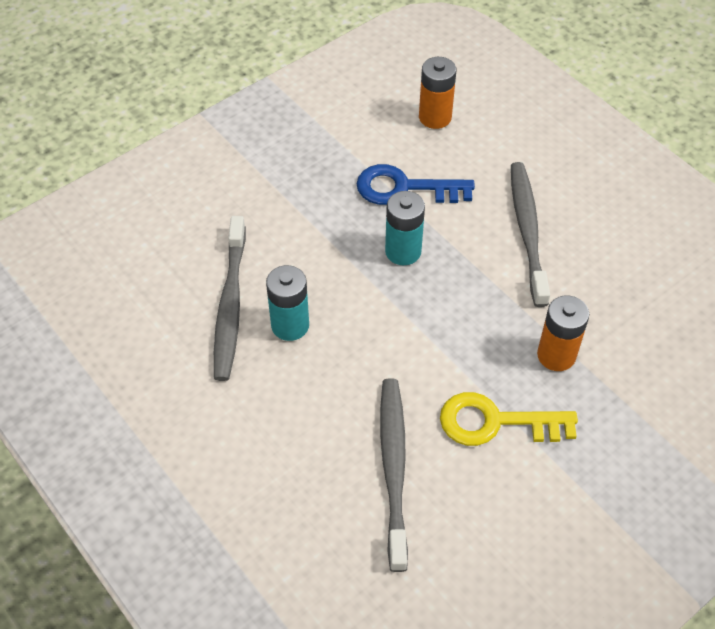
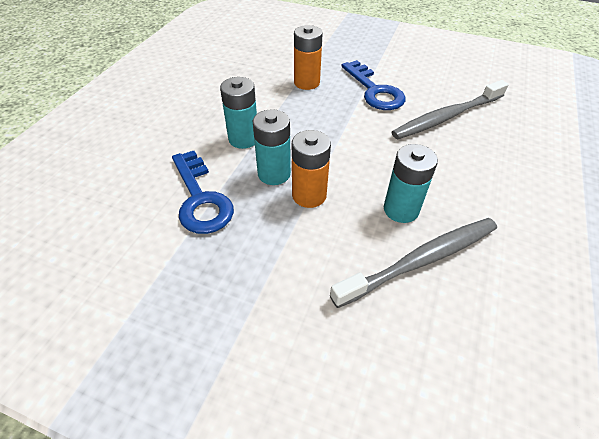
camera: 120 degrees left, 5 degrees down
(435, 117) = (90, 212): orange battery -> orange battery (309, 195)
(473, 248) = (243, 139): none -> turquoise battery
(496, 422) = (374, 90): yellow key -> blue key
(527, 230) = (208, 119): grey toothbrush -> none

